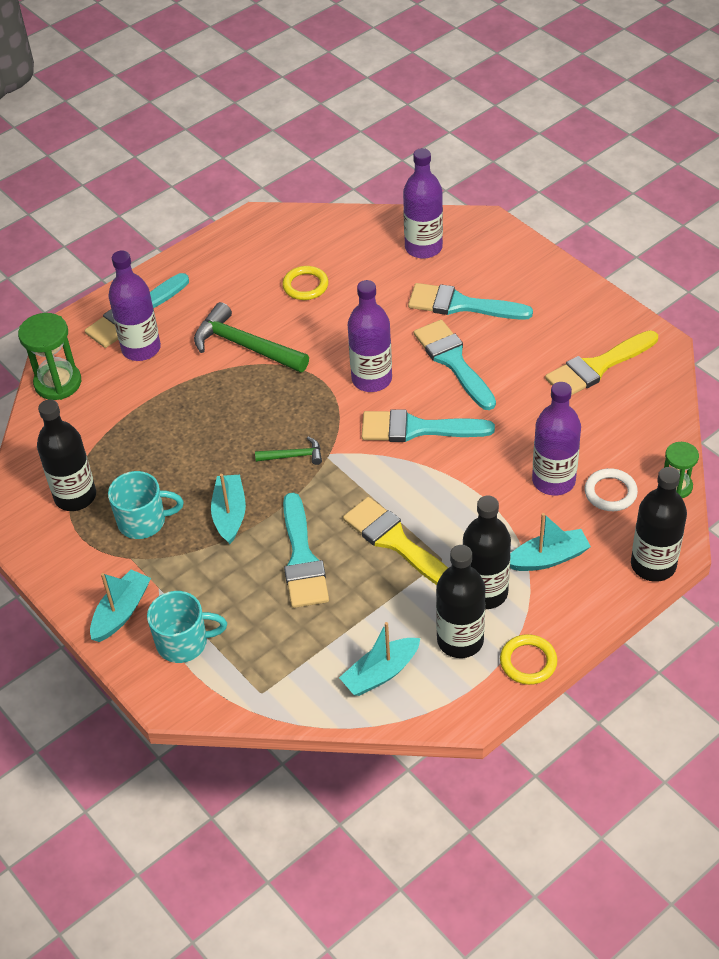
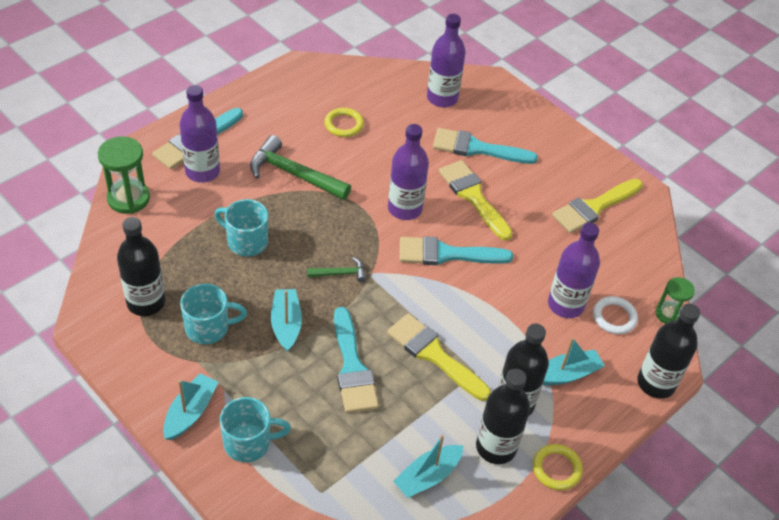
camera: 10 degrees left, 0 degrees up
(188, 425) = (246, 241): none -> turquoise mug
(453, 361) = (473, 196): turquoise brush -> yellow brush

